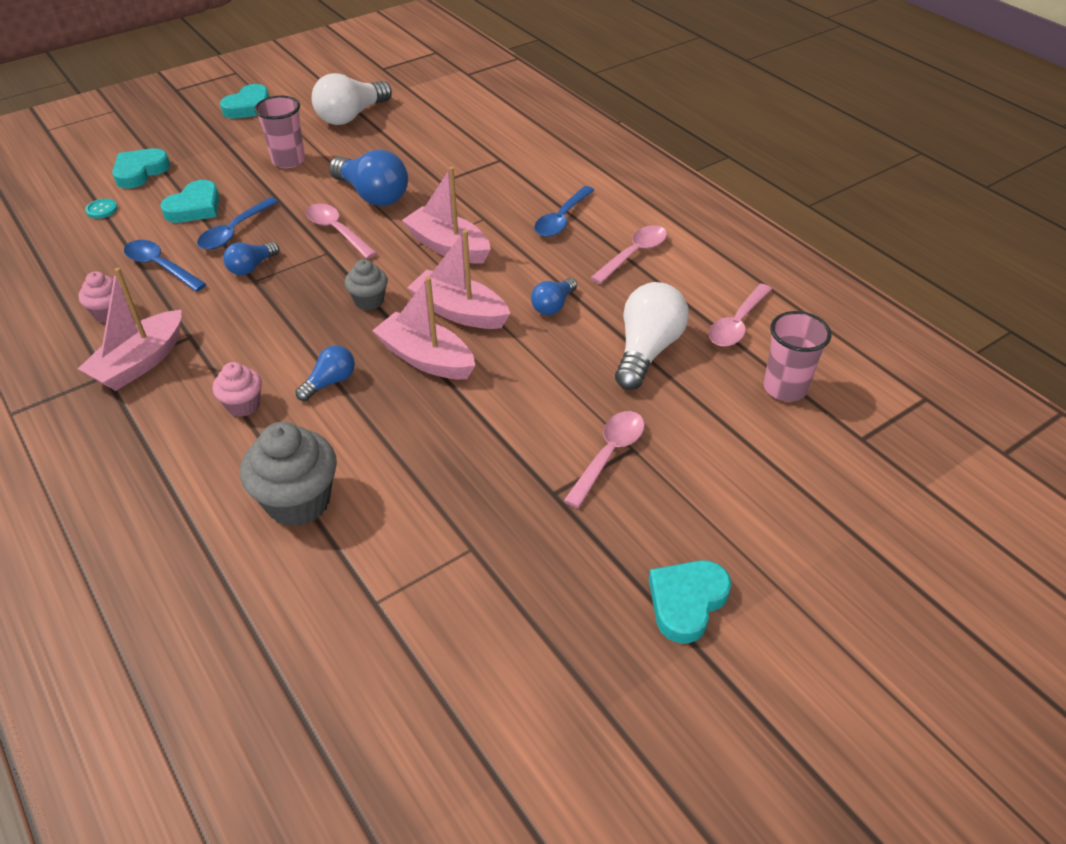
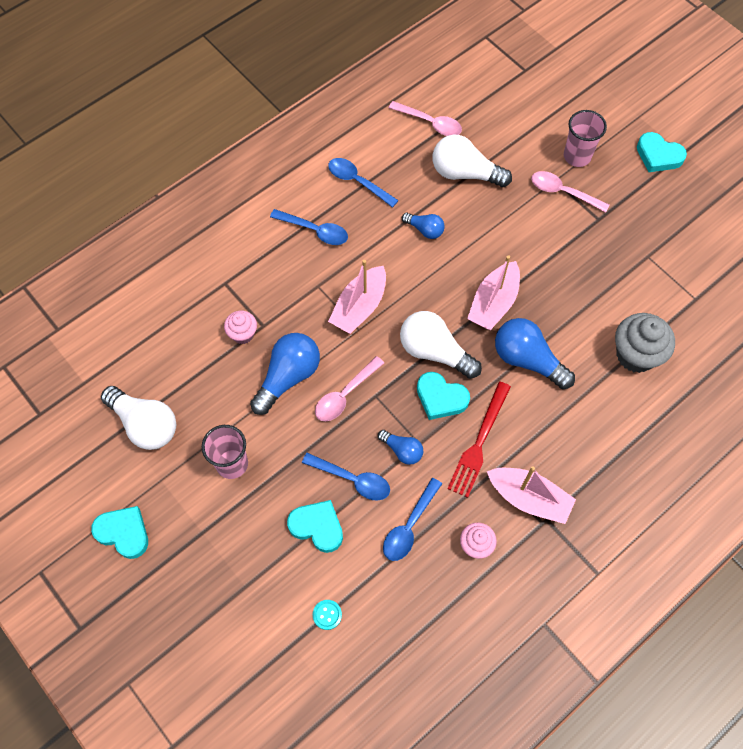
camera: 95 degrees left, 20 degrees up
(140, 172) = (257, 603): turquoise heart -> turquoise heart (441, 398)
(233, 327) = (479, 442): none -> red fork
(243, 405) = (560, 411): pink cupcake -> pink cupcake (243, 334)
(330, 382) = (527, 360): blue light bulb -> blue light bulb, size x1.82
(369, 301) = (435, 352): grey cupcake -> white light bulb
(459, 312) = (439, 289): pink boat -> none
(634, 254) = (357, 182): pink spoon -> blue spoon
(785, 388) = (488, 102): pink cup -> pink cup (577, 156)

